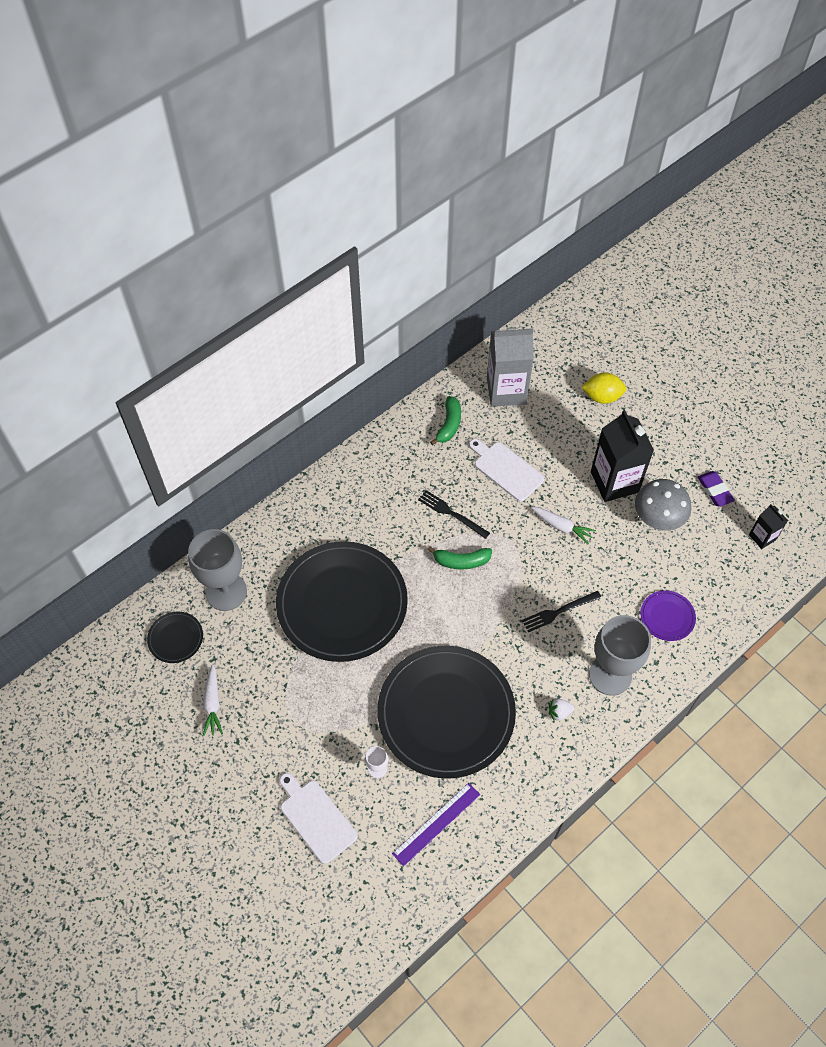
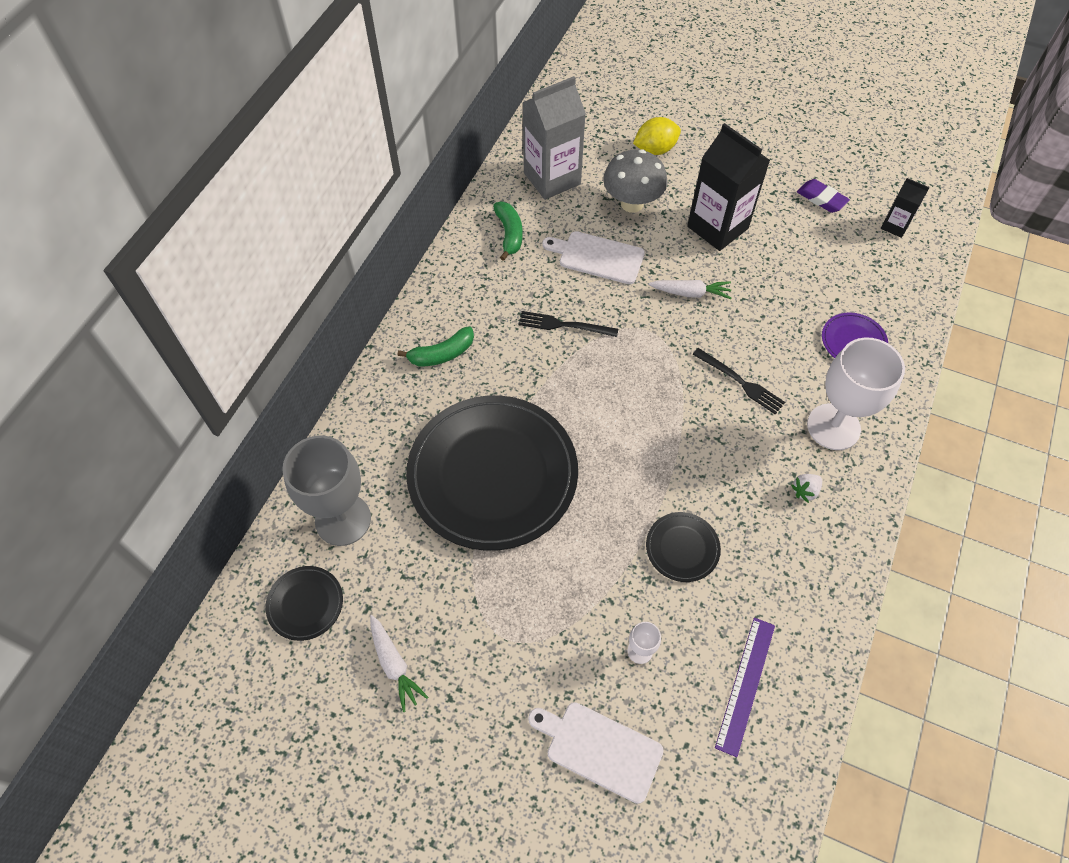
camera: 25 degrees left, 0 degrees up
(446, 713) = (682, 548): black plate -> black plate, size x0.42
(461, 561) = (603, 372): green banana -> green banana (442, 354)
(559, 611) = (740, 382): black fork -> black fork turned 90 degrees counterclockwise
(610, 675) = (833, 427): grey goblet -> white goblet
(657, 520) = (783, 248): grey mushroom -> grey mushroom (632, 204)

